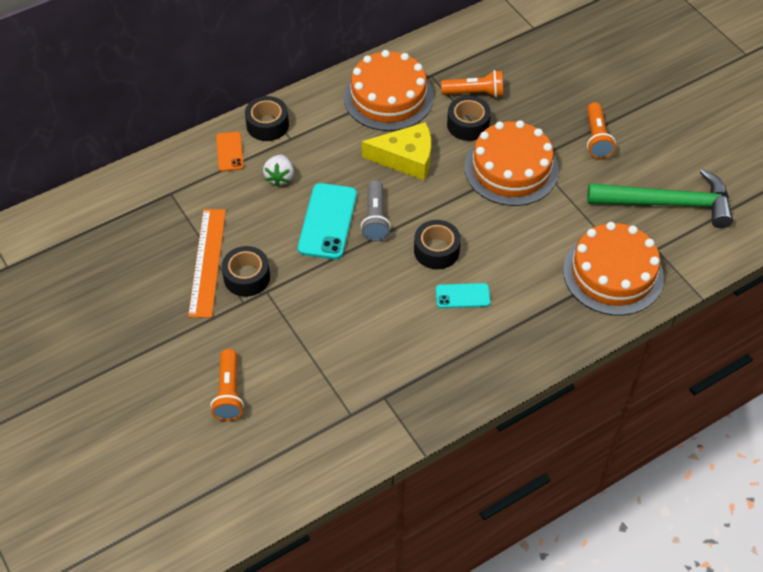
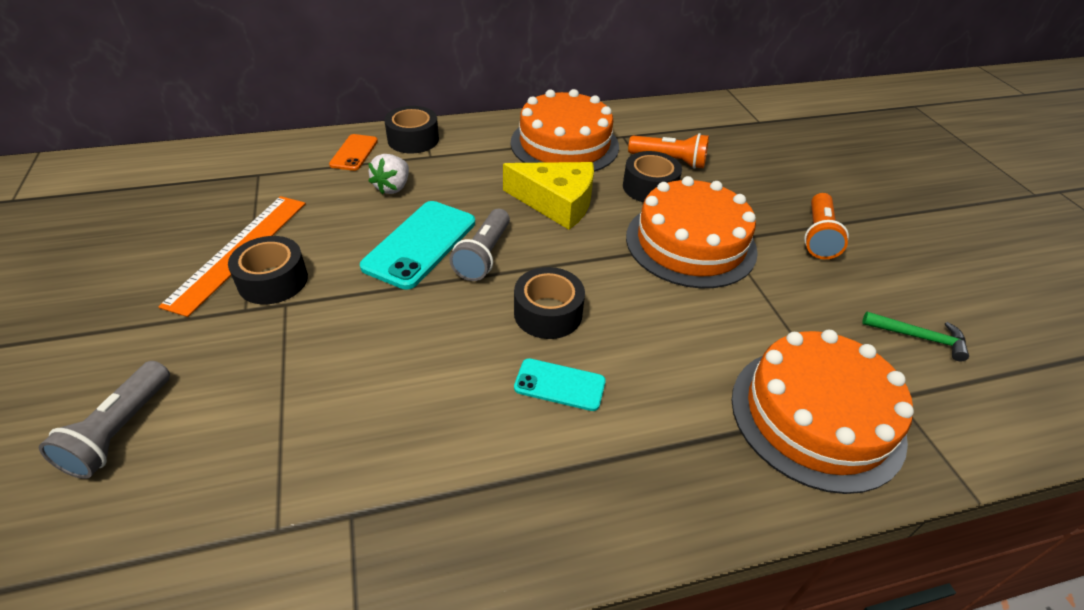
camera: 15 degrees right, 10 degrees down
(229, 393) = (120, 431): orange flashlight -> grey flashlight
(667, 204) = (919, 338): green hammer -> green hammer, size x0.44

